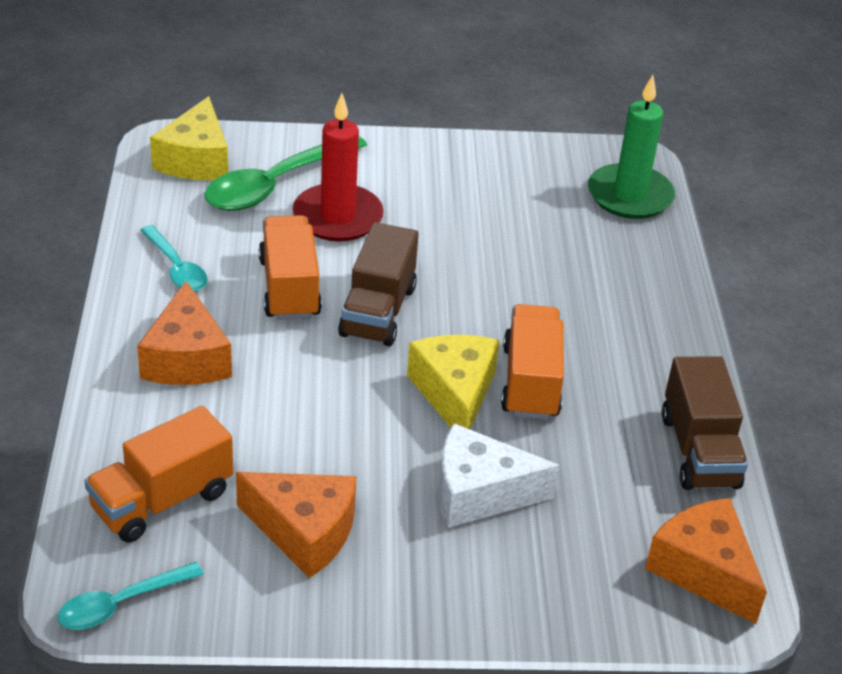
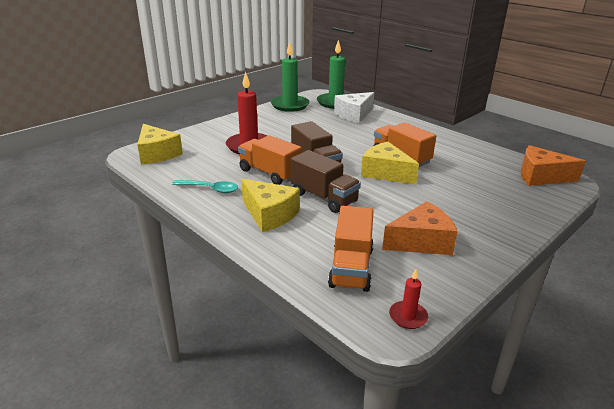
camera: 40 degrees left, 10 degrees down
(121, 603) = (408, 316): turquoise spoon -> red candle
(186, 358) = (269, 215): orange cheese -> yellow cheese
(276, 184) = (206, 147): green spoon -> none
(479, 493) = (448, 194): white cheese -> white cheese (354, 115)
(537, 159) = (290, 105): none -> green candle
(699, 451) = (478, 150): brown truck -> brown truck (324, 197)

